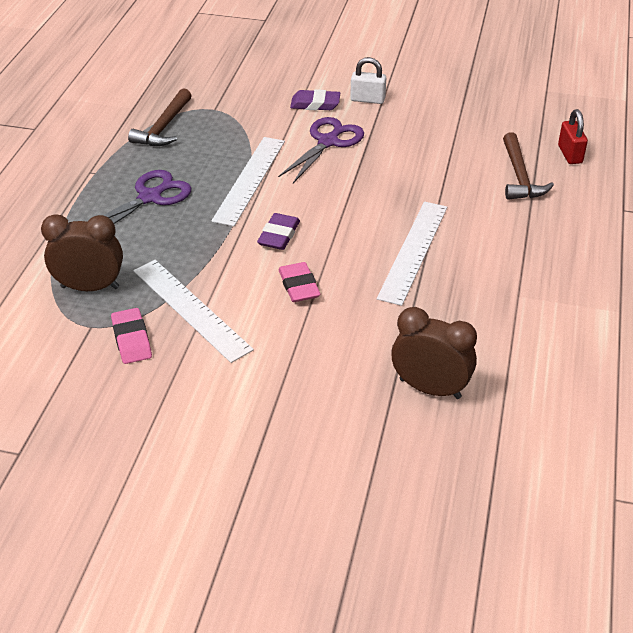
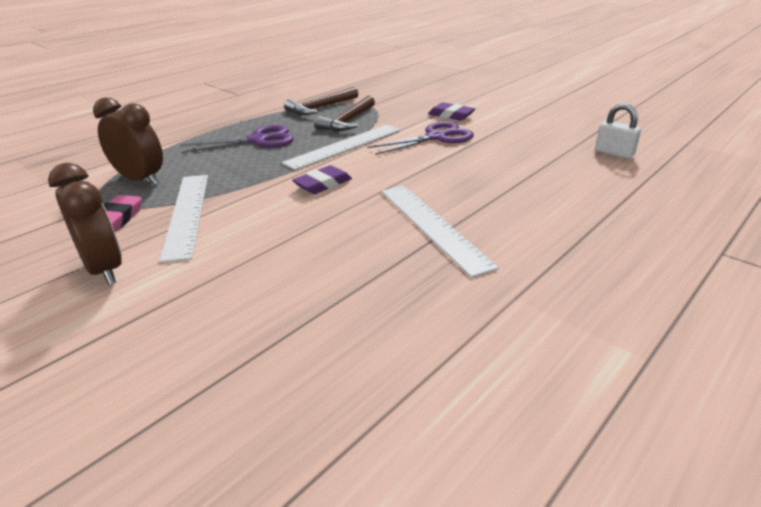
camera: 30 degrees right, 10 degrees down
(299, 286) = (294, 223): pink eraser -> none
(367, 99) = (499, 120): white padlock -> white padlock (614, 153)
(413, 251) = (433, 226): white ruler -> white ruler turned 75 degrees counterclockwise
(430, 388) = (314, 358): brown clock -> brown clock (104, 269)
(519, 176) = (606, 196): brown hammer -> brown hammer (348, 121)
(570, 154) = (681, 192): red padlock -> none

